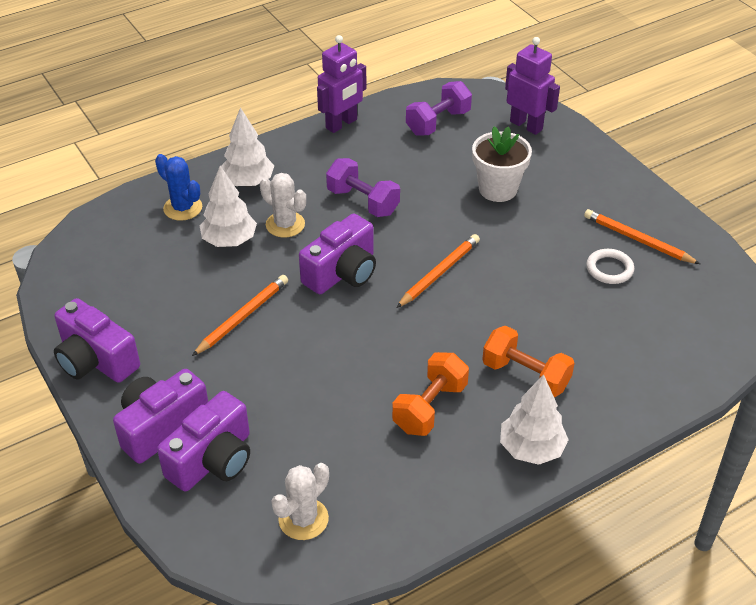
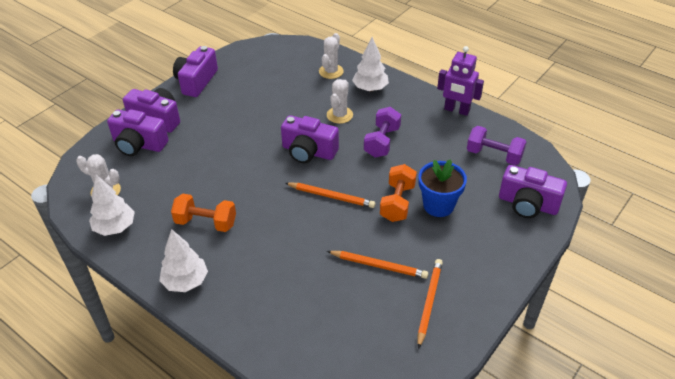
camera: 70 degrees right, 0 degrees up
(183, 208) = (331, 71): blue cactus -> white cactus
(229, 240) = (312, 97): white tree -> white tree (115, 227)
(243, 317) = (251, 122): orange pencil -> orange pencil (379, 266)
(498, 189) = (438, 205): white flower pot -> blue flower pot
(525, 376) = (251, 264): orange dumbbell -> orange dumbbell (397, 203)
(526, 125) = (528, 204): purple robot -> purple camera
(609, 269) = (384, 290): white ring -> none

